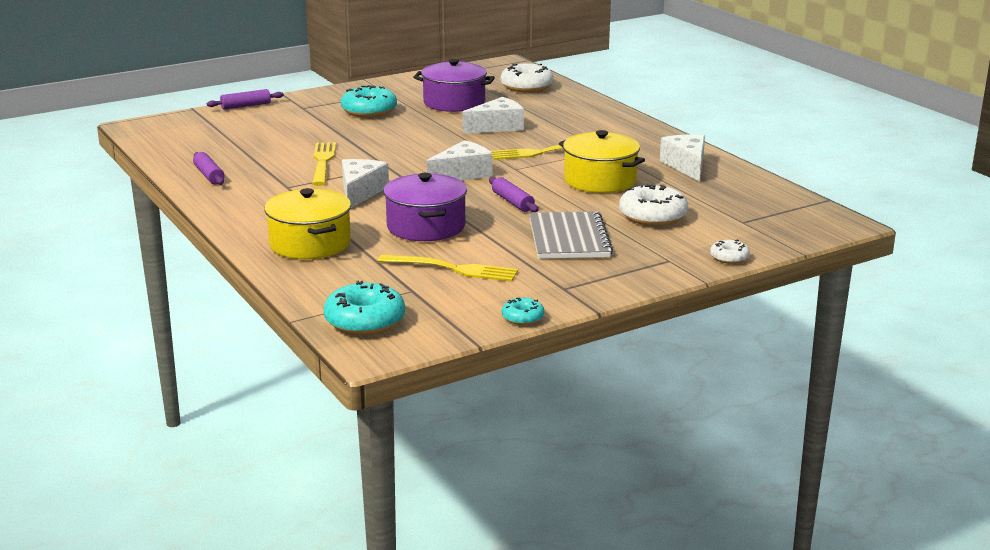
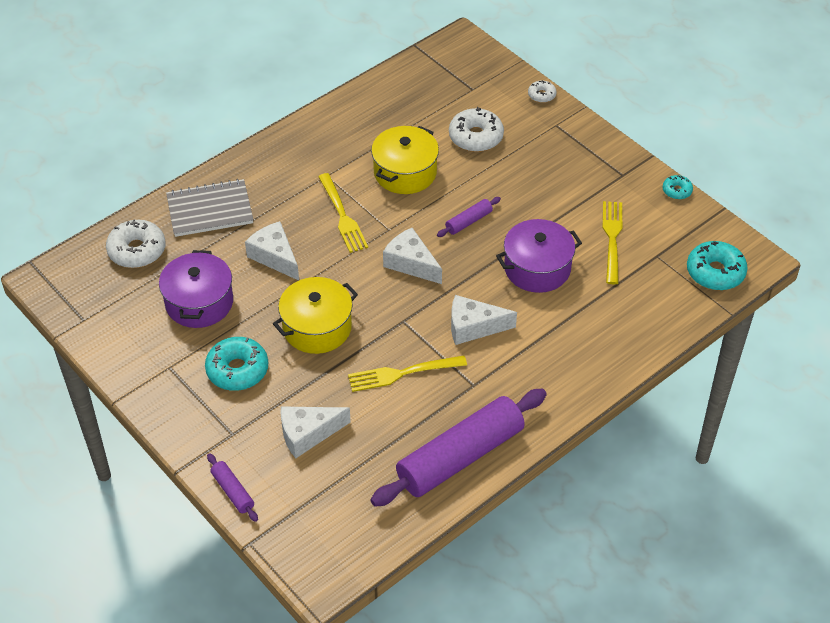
camera: 100 degrees left, 25 degrees up
(209, 175) = (460, 457): purple rolling pin -> purple rolling pin, size x2.34
(310, 244) = (595, 336): yellow pot -> yellow pot (317, 327)
(569, 238) = (534, 180): grey notebook -> grey notebook (210, 210)
(687, 166) = (358, 122): white cheese -> white cheese (308, 434)

